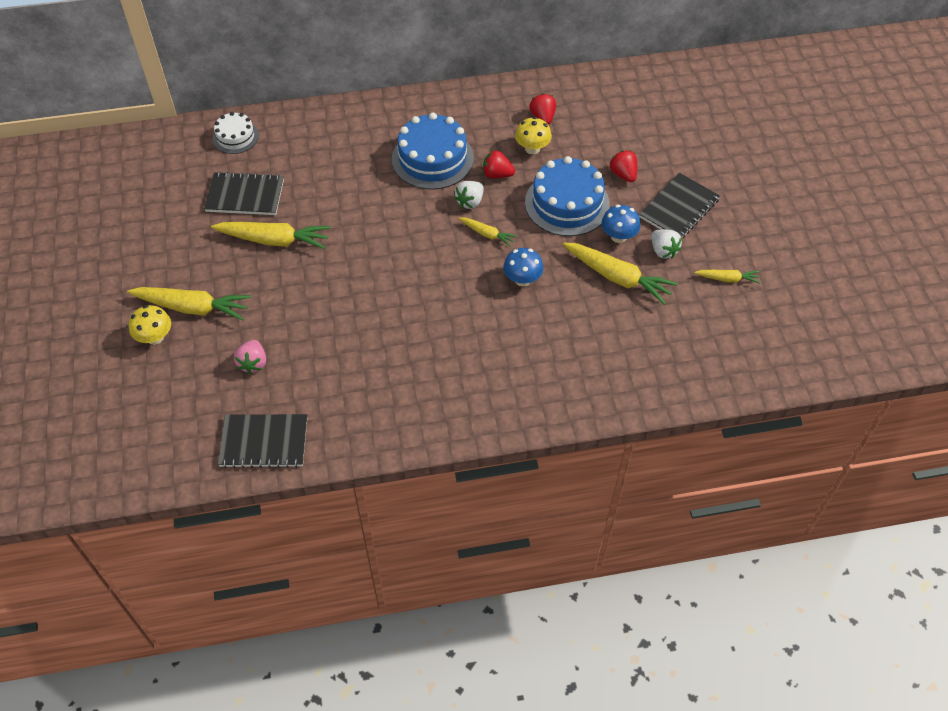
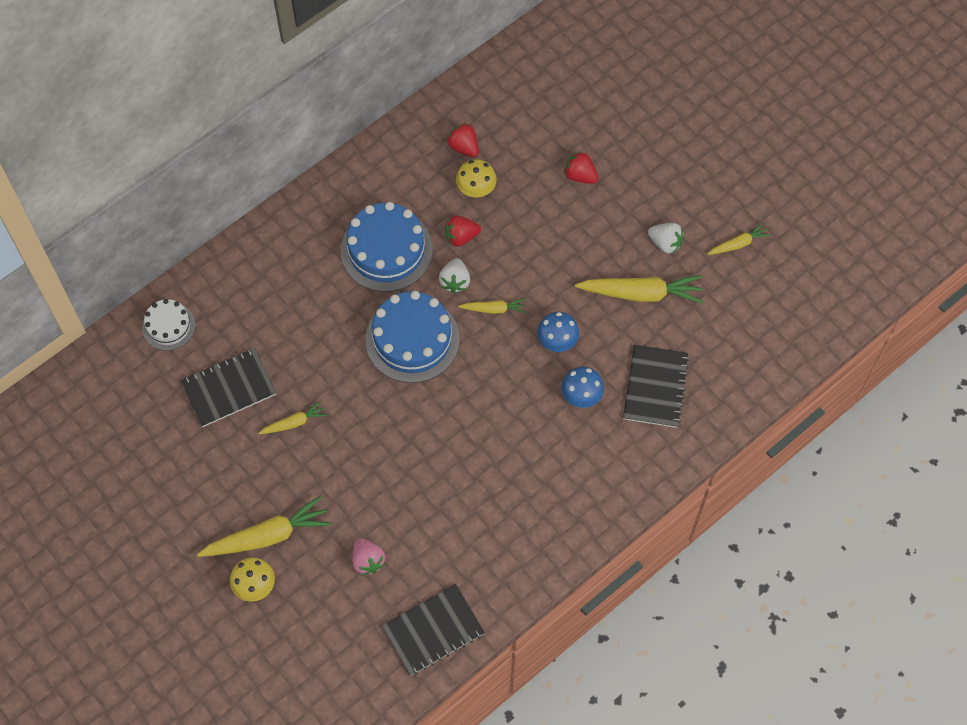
camera: 30 degrees left, 10 degrees up
(274, 240) = (294, 423): yellow carrot -> yellow carrot, size x0.53
(567, 203) = (547, 236): blue cake -> blue cake (412, 339)
(618, 236) = (616, 248): blue mushroom -> blue mushroom (581, 395)
(679, 208) = (653, 188): black notebook -> black notebook (655, 387)

